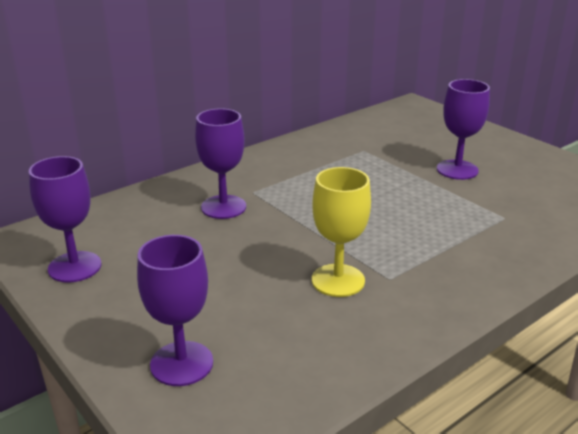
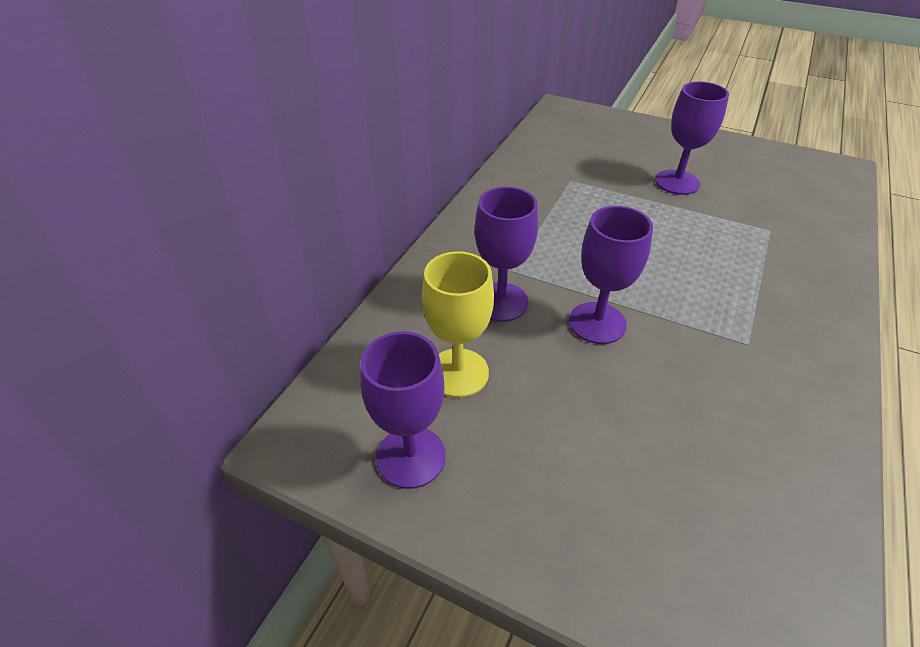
camera: 25 degrees left, 15 degrees up
(181, 363) = (666, 554): purple goblet -> purple goblet (597, 323)
(338, 280) = (706, 364): yellow goblet -> yellow goblet (458, 372)

